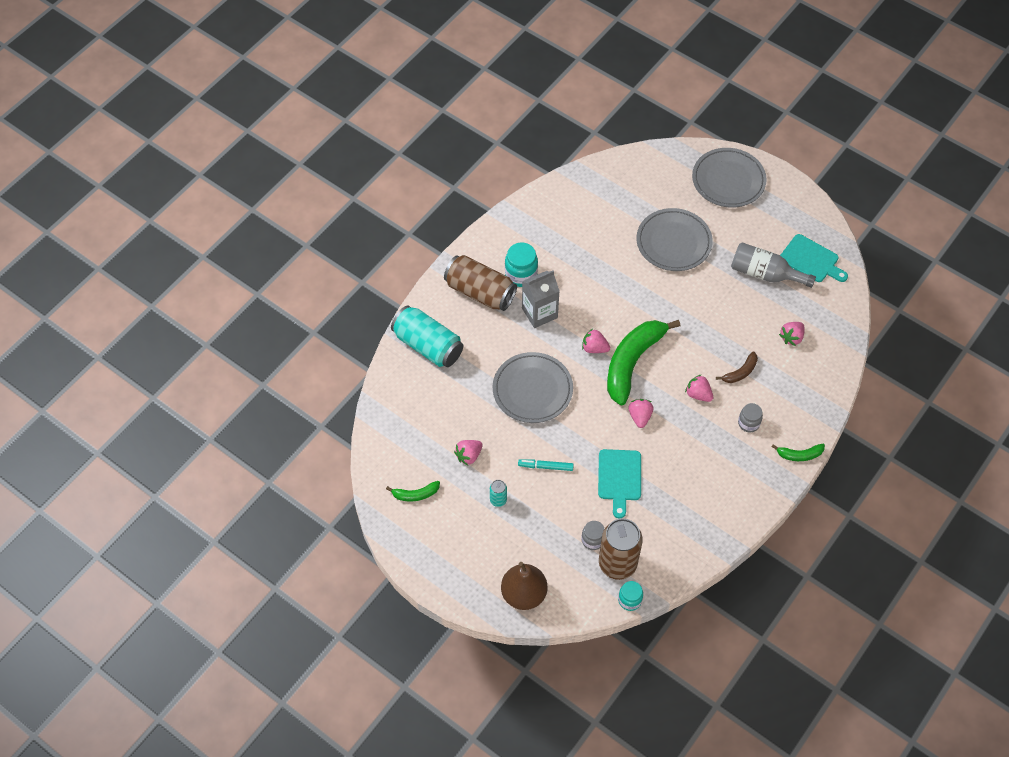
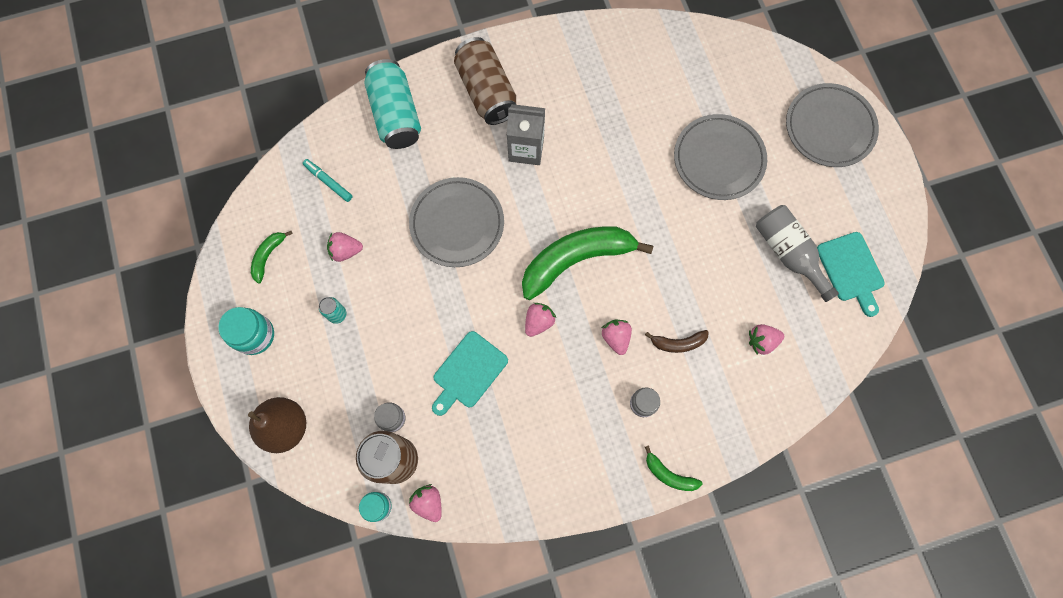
camera: 35 degrees right, 15 degrees up
(415, 494) = (268, 256): green banana -> green banana turned 90 degrees clockwise
(521, 275) = (539, 98): turquoise jar -> turquoise jar (255, 335)
(545, 466) = (407, 311): turquoise marker -> turquoise marker (328, 182)
(594, 348) = (551, 220): pink strawberry -> pink strawberry (428, 502)

